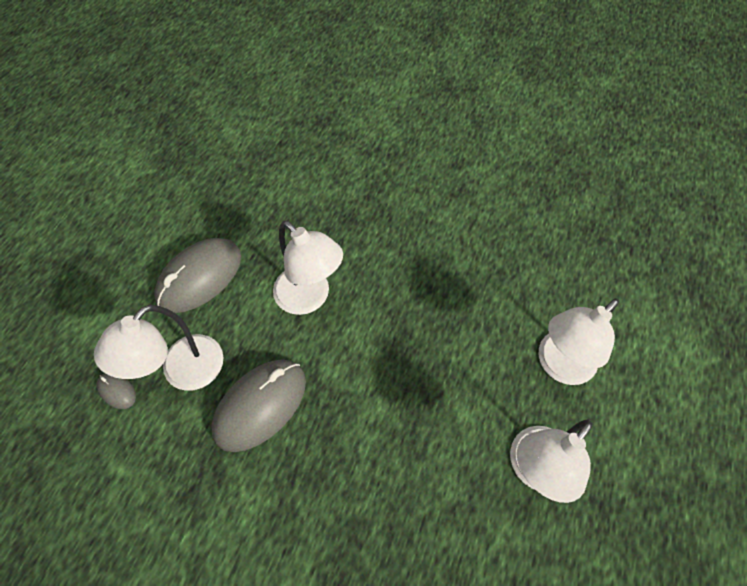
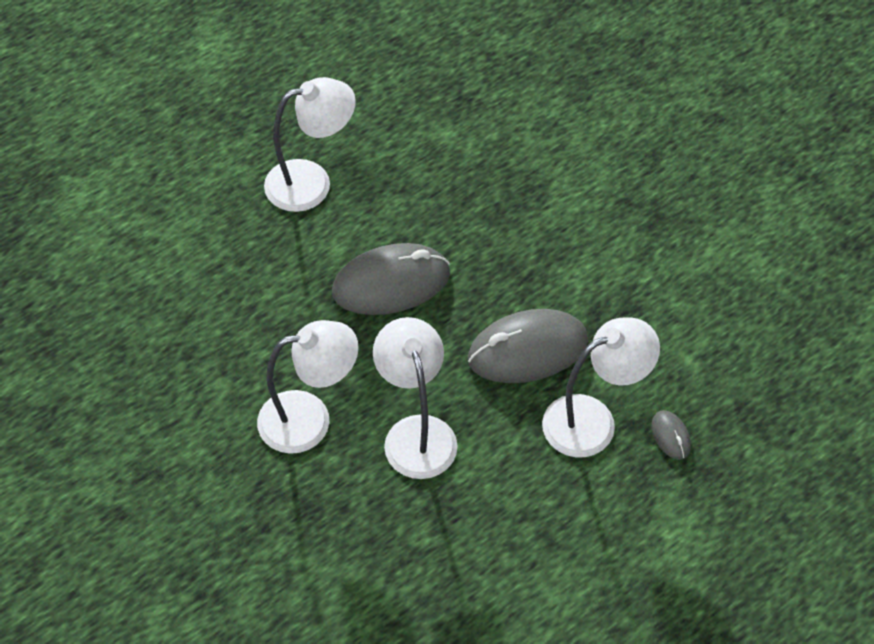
camera: 150 degrees left, 5 degrees down
(200, 277) = (531, 523): grey mouse -> grey mouse (391, 283)
(559, 365) = (214, 243): white lamp -> white lamp (310, 419)

